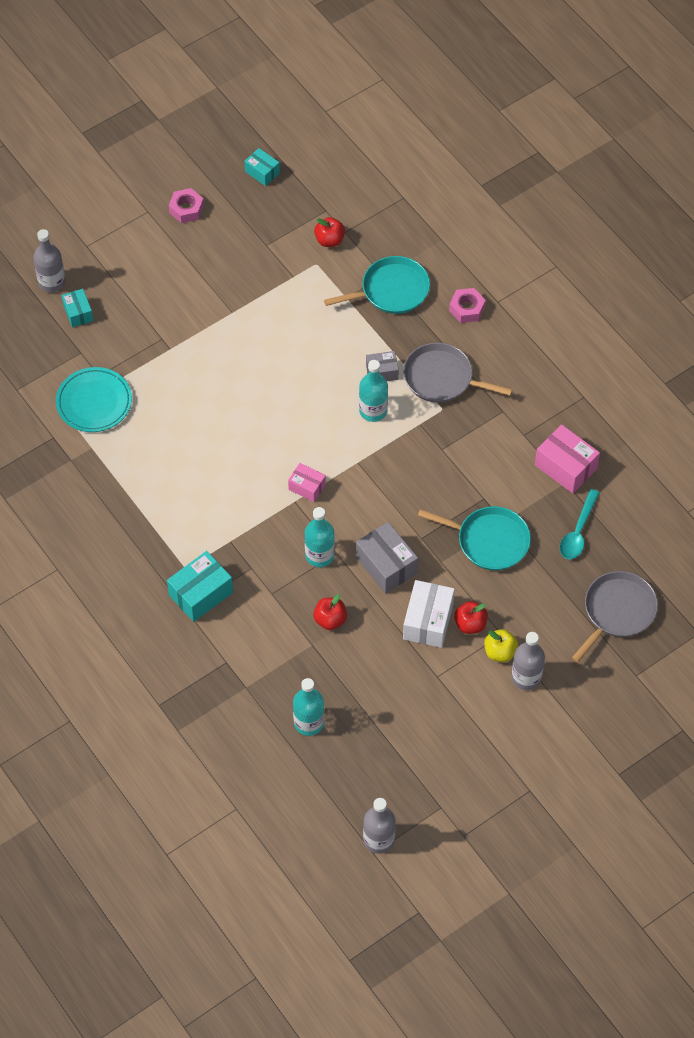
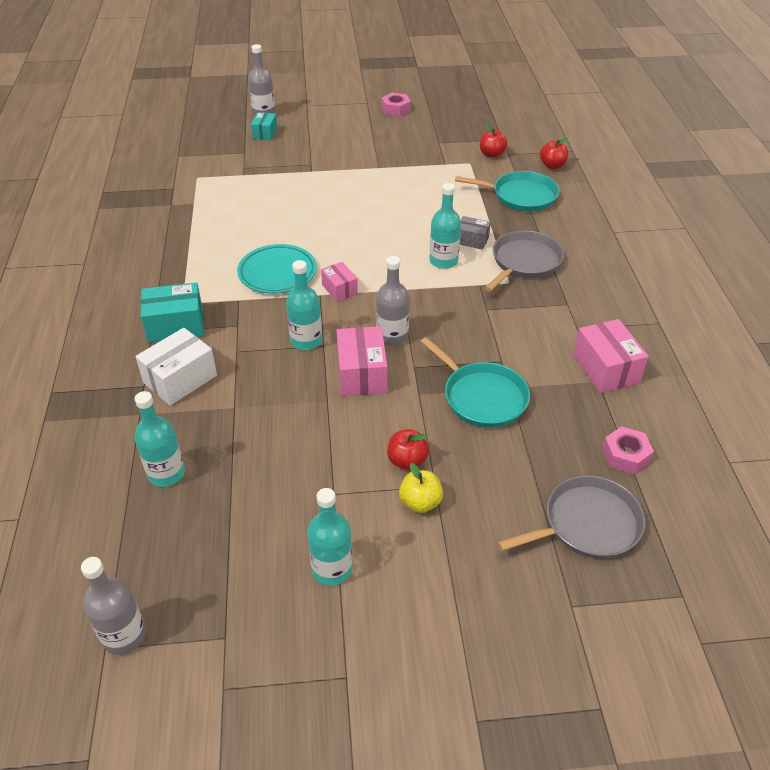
camera: 30 degrees right, 15 degrees down
(94, 402) = (224, 180): turquoise plate -> turquoise plate (277, 273)
(262, 172) = (469, 108): turquoise box -> none
(330, 620) = (269, 394): red apple -> red apple (552, 165)
(386, 565) = (362, 374): grey box -> pink box
(428, 621) = (365, 438): white box -> white box (180, 379)
(442, 378) = (524, 262): grey pan -> grey pan turned 75 degrees clockwise
(467, 309) = (580, 227): pink nut -> pink nut (625, 455)
(474, 729) = (332, 569): none -> turquoise bottle
(526, 677) = (432, 542): grey bottle -> grey bottle (392, 336)
(578, 531) = (585, 428): turquoise spoon -> none

